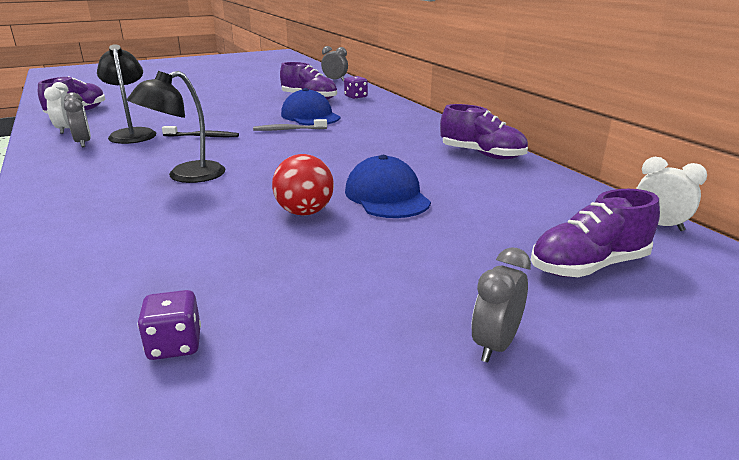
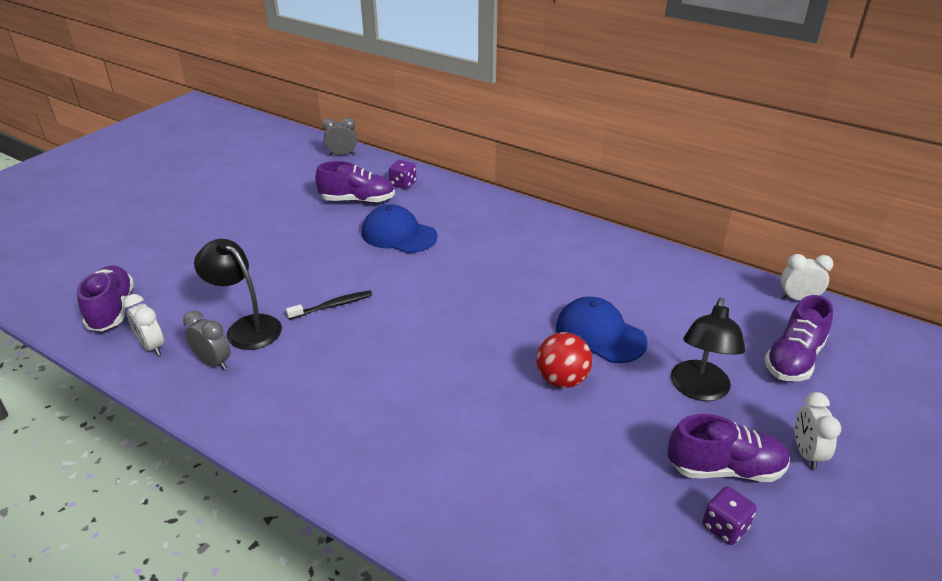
camera: 30 degrees left, 10 degrees up
(175, 345) = (639, 548): purple dice -> purple dice (725, 527)
(186, 176) = (401, 373): black lamp -> black lamp (699, 390)
(288, 130) = (405, 265): grey toothbrush -> none
(482, 155) = (613, 250): purple shoe -> purple shoe (724, 469)
(495, 345) = (806, 453): grey clock -> white clock

